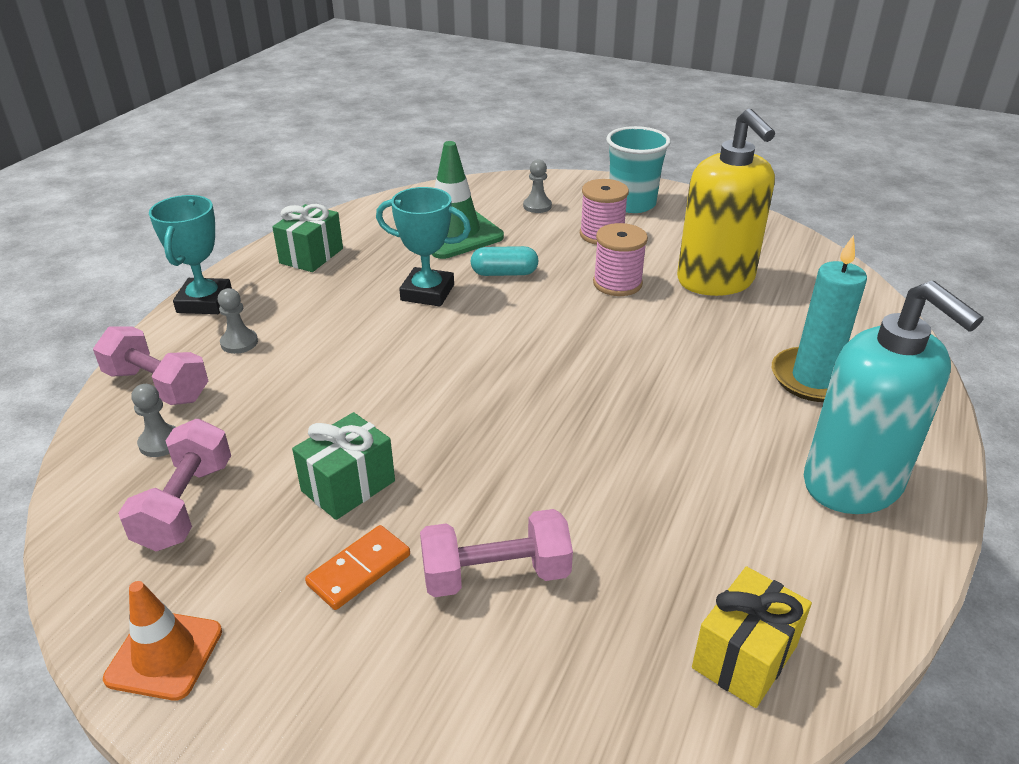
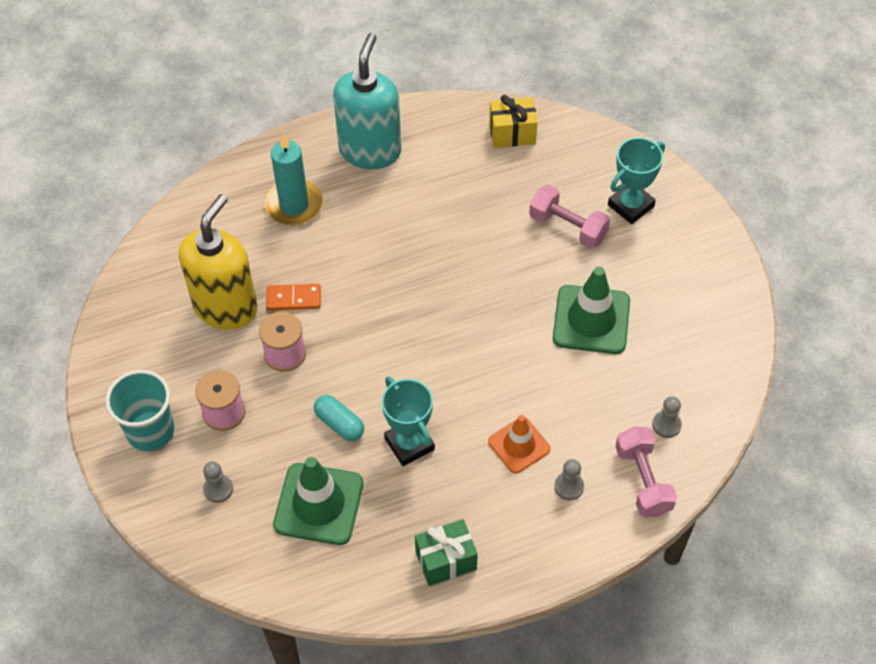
camera: 135 degrees left, 20 degrees up
(164, 655) = (727, 291): orange traffic cone -> orange traffic cone (519, 445)
(185, 505) = (677, 367): pink dumbbell -> none
(204, 302) = (562, 557): turquoise trophy -> turquoise trophy (631, 206)
(348, 486) = (591, 320): green gift -> green traffic cone
(359, 569) = (622, 271): orange domino -> orange domino (293, 299)

